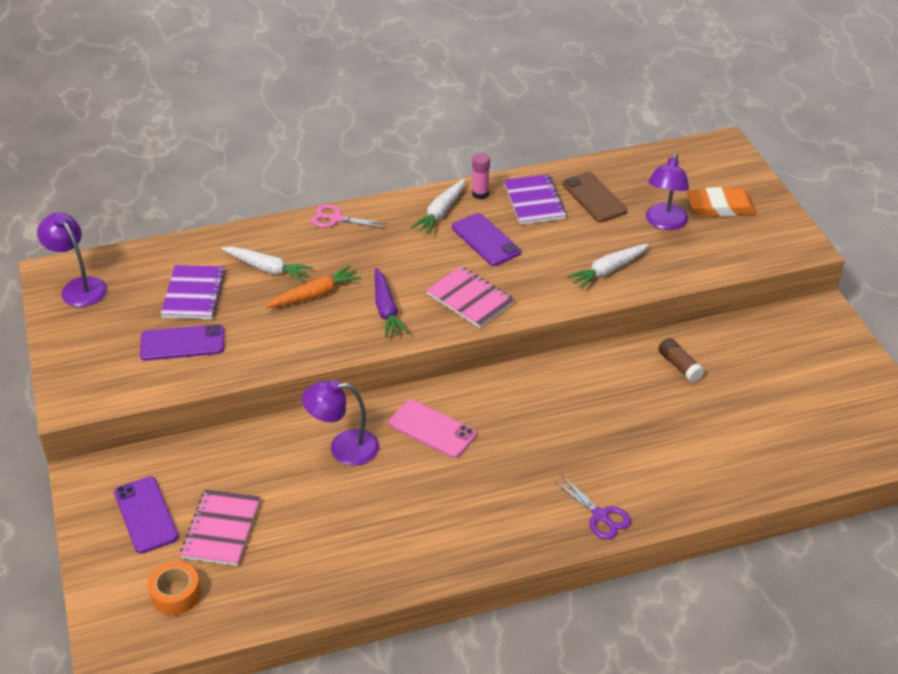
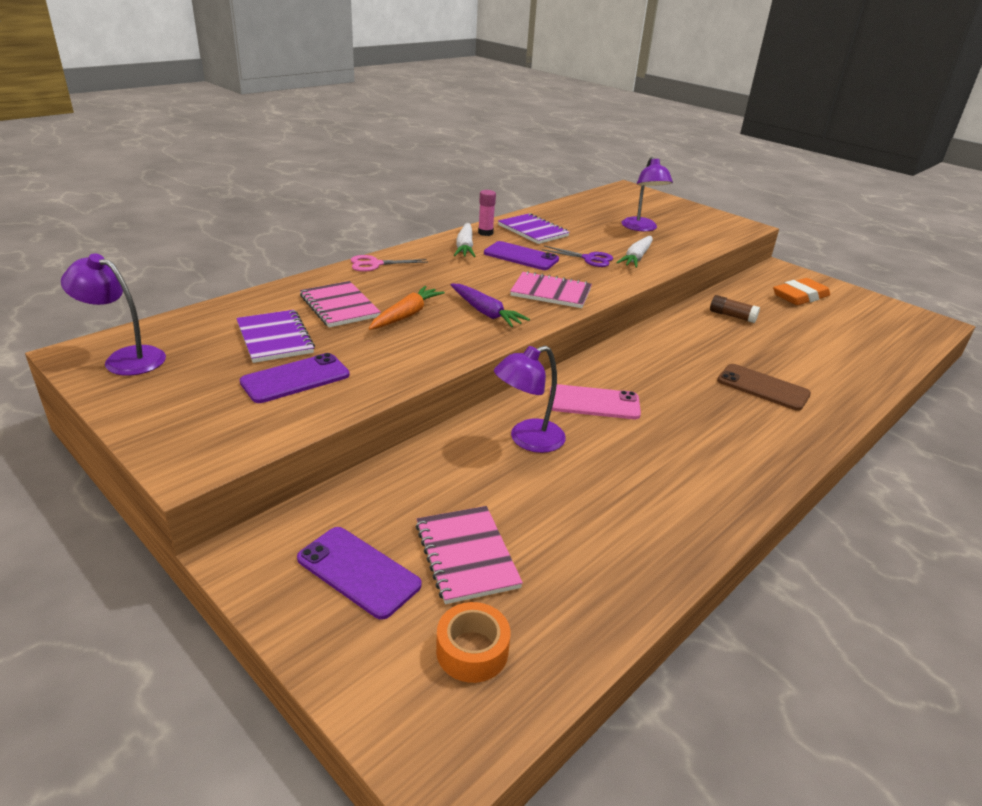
camera: 30 degrees left, 10 degrees down
(267, 269) = (339, 306): white carrot -> pink notebook
(594, 197) = (575, 223): brown phone -> brown phone (763, 387)
(600, 516) = (804, 427): purple scissors -> purple scissors (589, 259)
(720, 207) = (667, 215): orange eraser -> orange eraser (800, 296)

